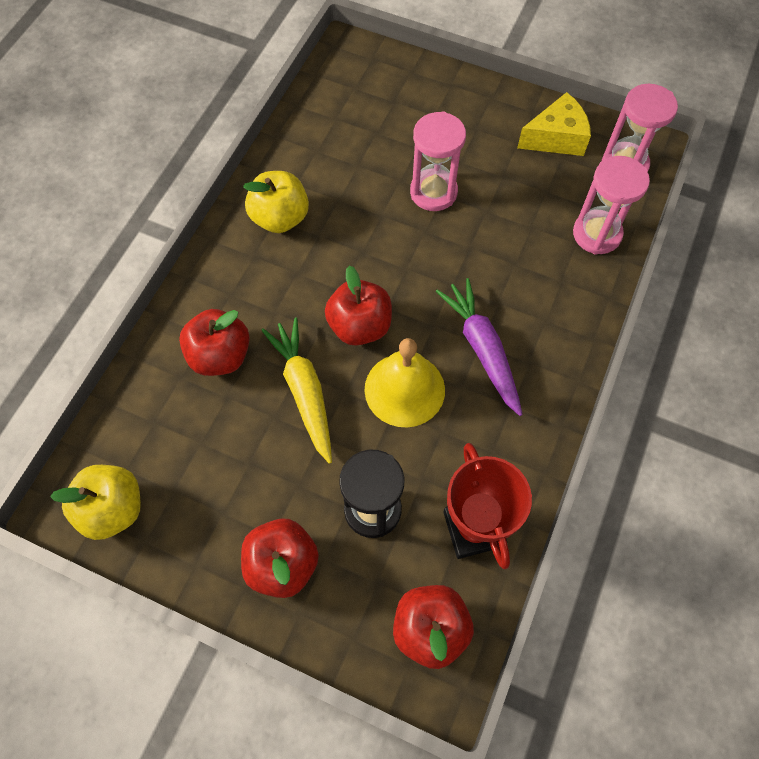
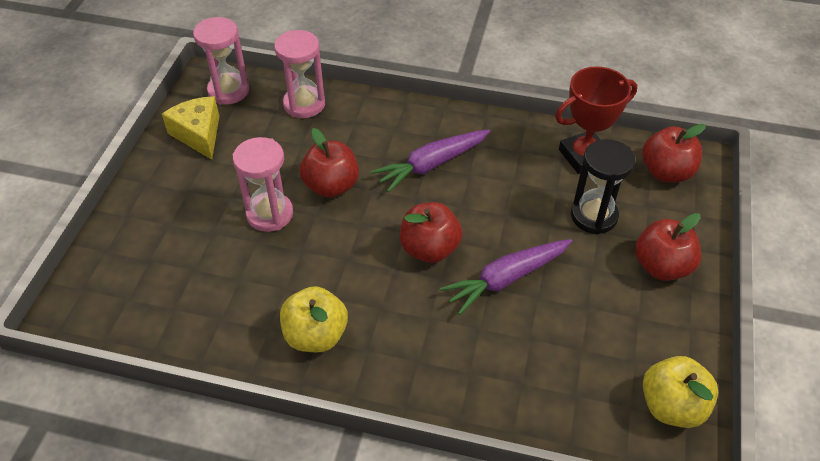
camera: 100 degrees left, 15 degrees down
(220, 356) = (489, 354): red apple -> red apple (331, 186)
(304, 391) = (506, 279): yellow carrot -> purple carrot
(404, 389) = (483, 209): yellow bell -> none

